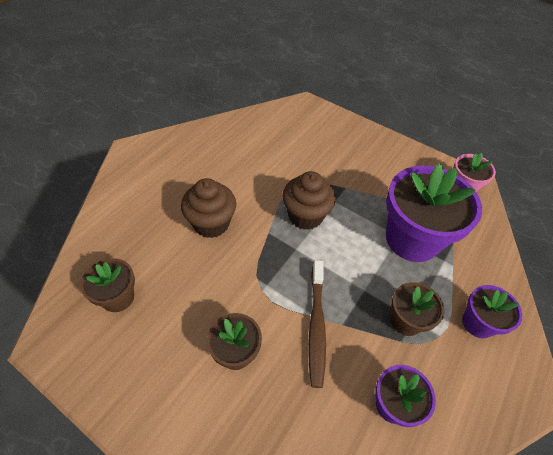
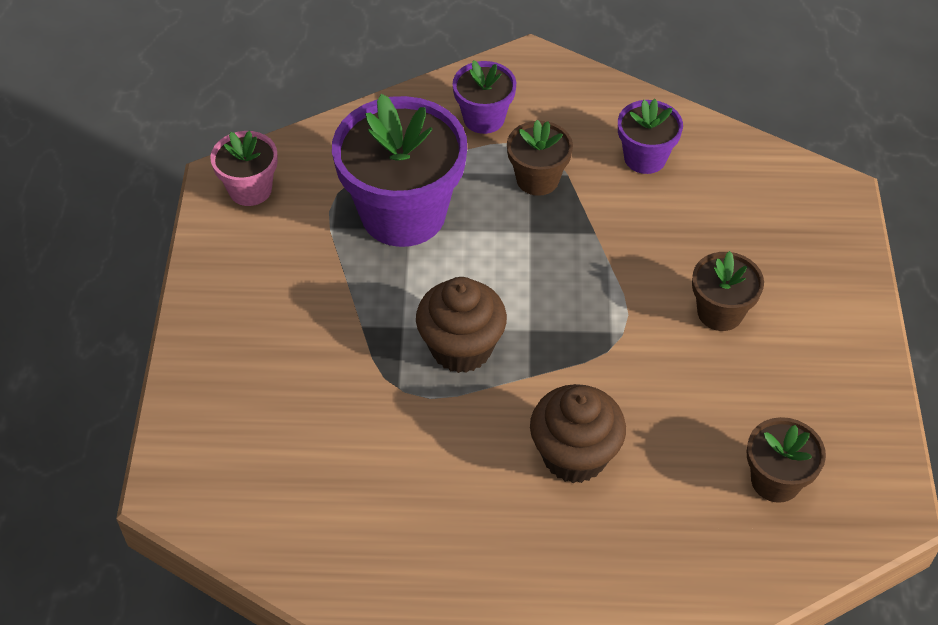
camera: 120 degrees left, 0 degrees up
(316, 325) = (619, 256): brown toothbrush -> none

